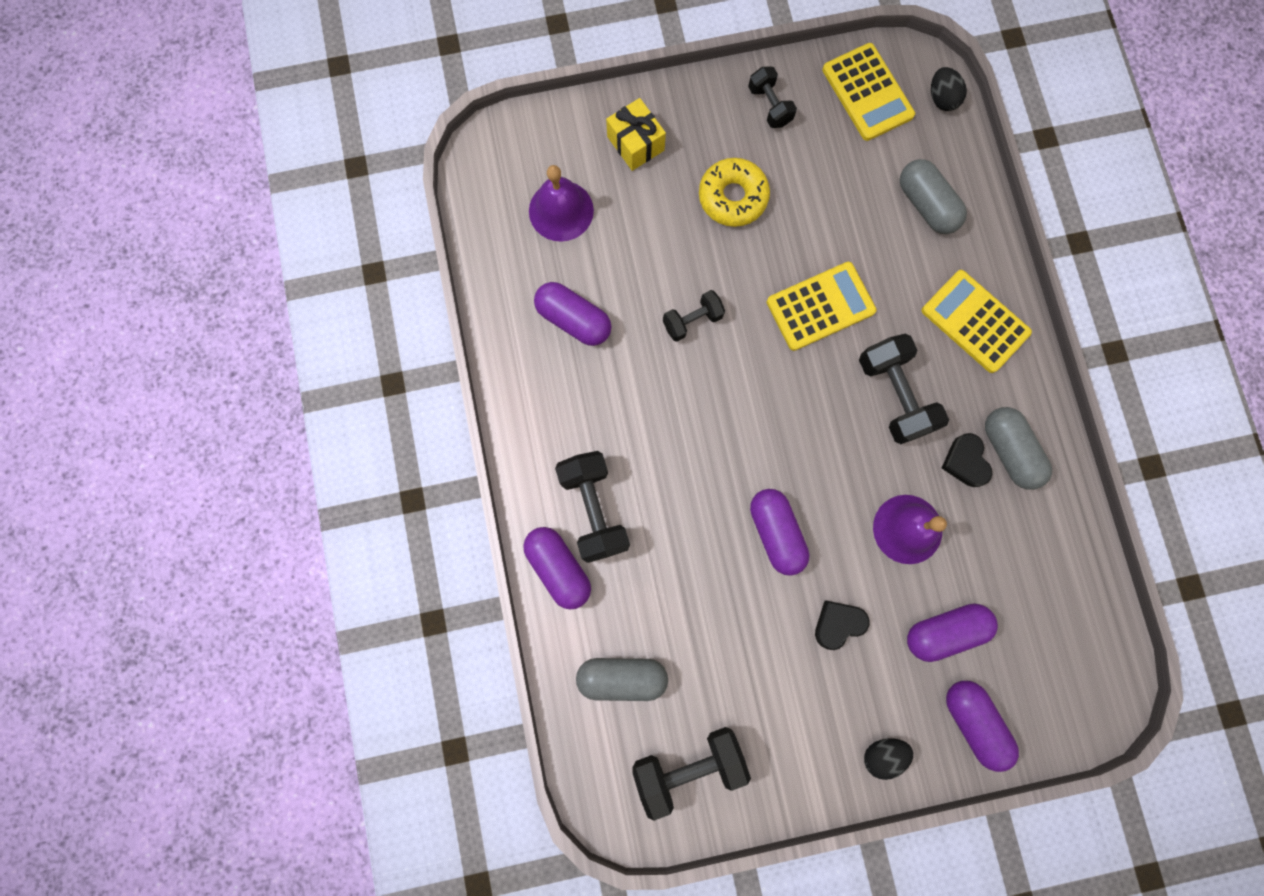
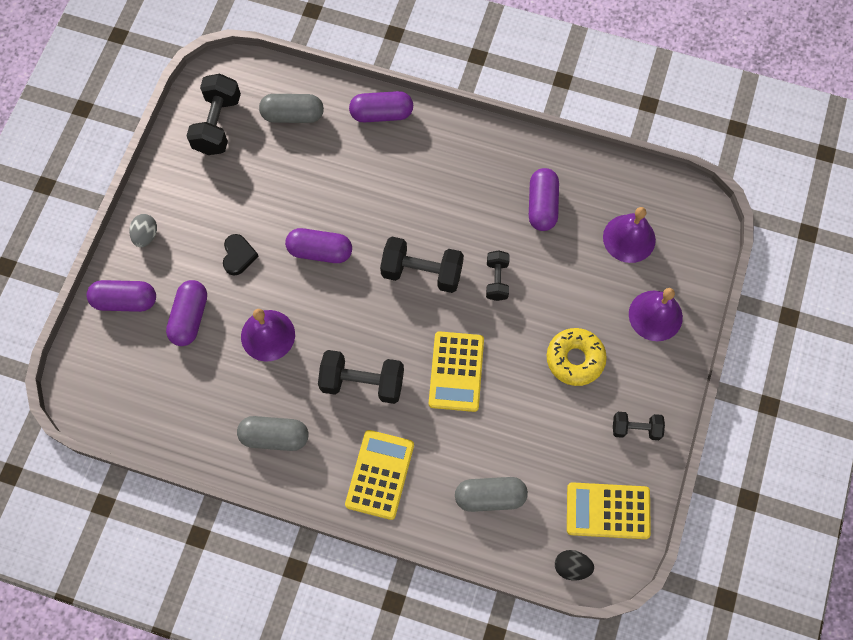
camera: 120 degrees right, 10 degrees down
(574, 319) = (542, 205): purple capsule -> purple capsule turned 60 degrees counterclockwise
(594, 509) = (405, 152): black dumbbell -> black dumbbell (422, 272)
(622, 676) = (293, 115): grey capsule -> grey capsule turned 60 degrees clockwise
(635, 143) = (655, 315): yellow gift -> purple bell
(882, 754) = (146, 235): black egg -> grey egg
(965, 461) = (286, 402): black heart -> none
(975, 321) = (380, 474): yellow calculator -> yellow calculator turned 60 degrees counterclockwise

